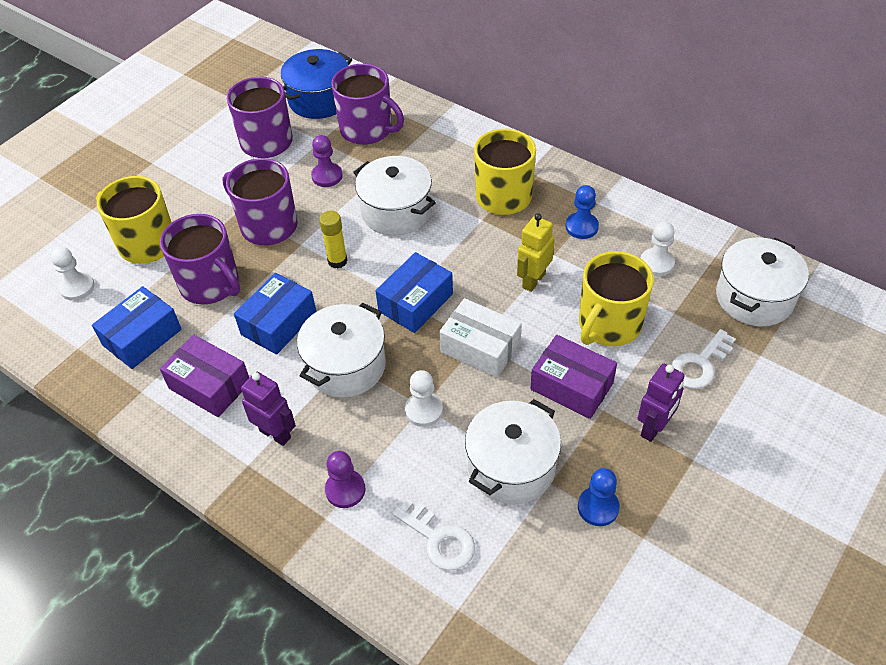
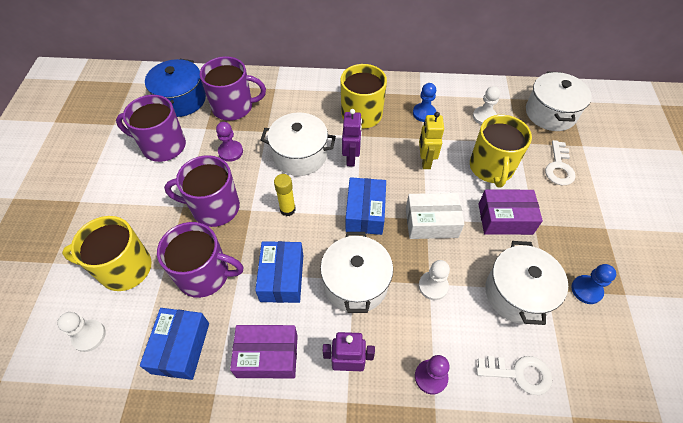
camera: 35 degrees left, 5 degrees up
(654, 428) = (570, 220): purple robot -> purple robot (351, 158)

